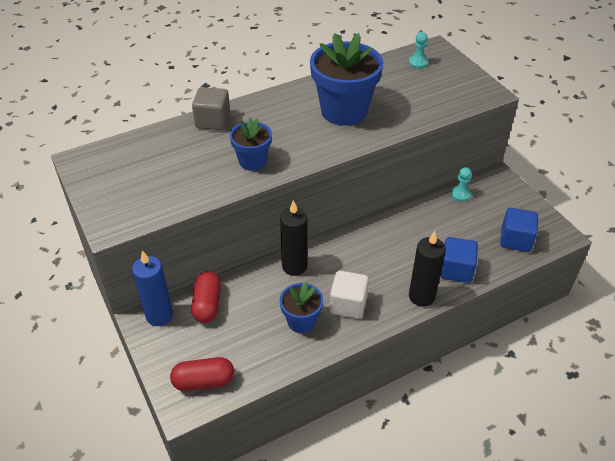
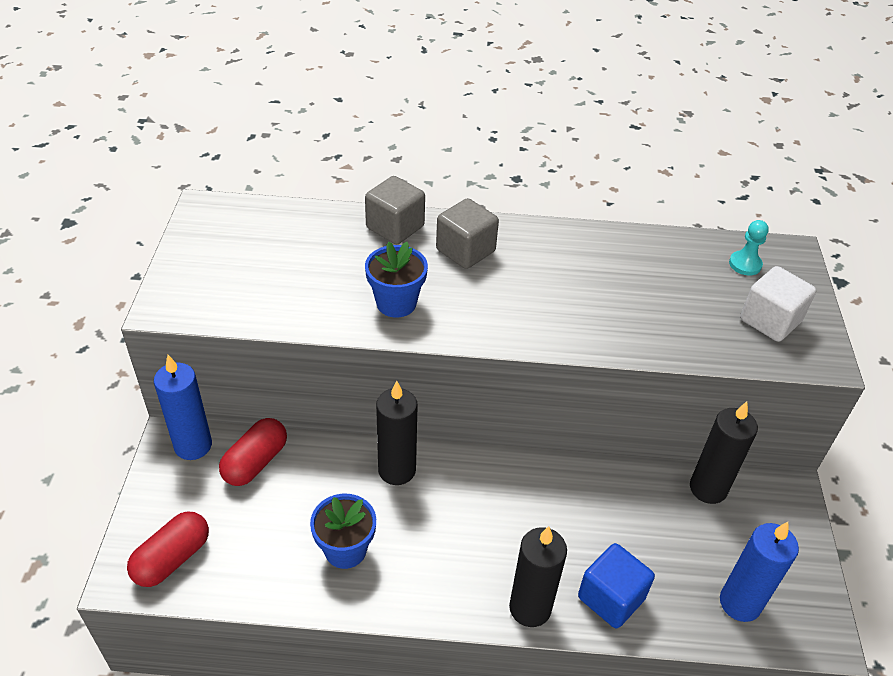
camera: 30 degrees right, 0 degrees up
(203, 381) = (172, 559): red capsule -> red capsule turned 75 degrees counterclockwise
(266, 117) = (465, 251): none -> grey cube
(344, 111) = (575, 288): blue flower pot -> none
(348, 304) = (422, 561): white cube -> white cube (770, 320)
(460, 194) = (708, 488): turquoise pawn -> black candle
(515, 240) = (740, 603): blue cube -> blue candle

